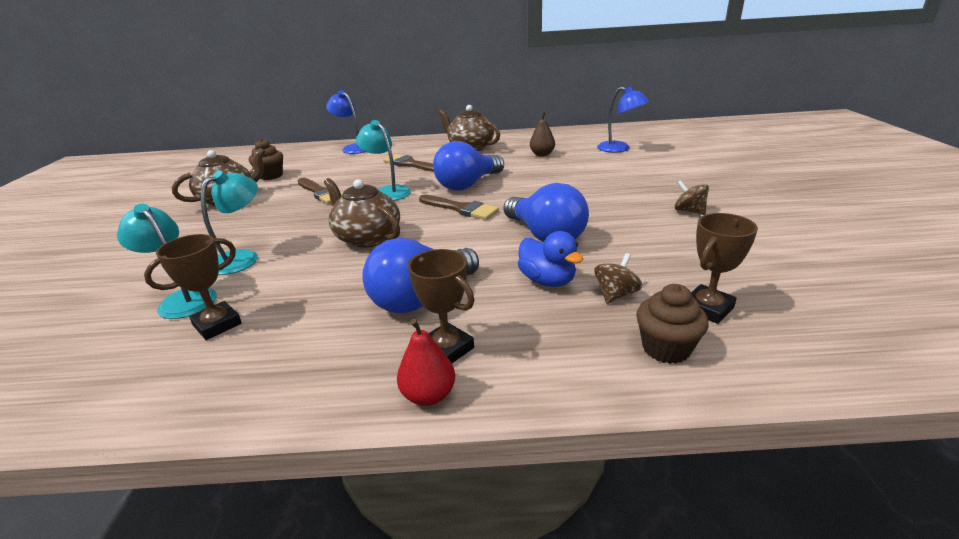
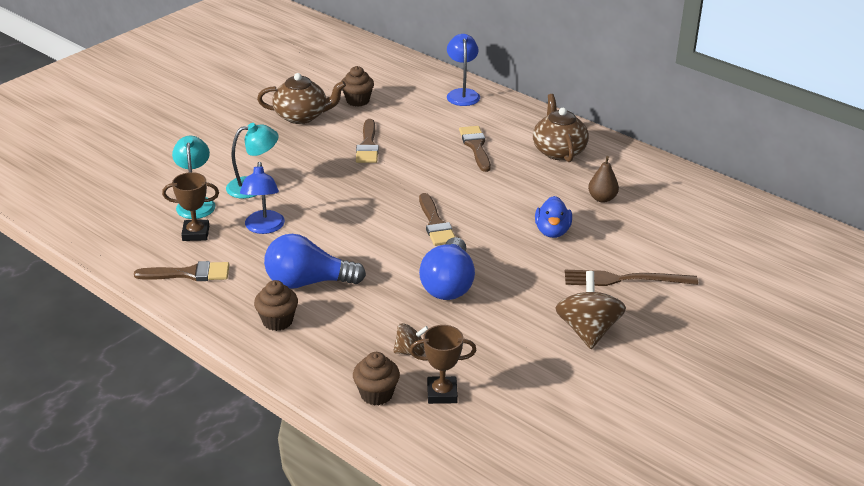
camera: 40 degrees right, 5 degrees up
(259, 367) = (189, 274): none -> brown brush
(367, 238) = (340, 214): brown teapot -> none
(387, 191) = (413, 172): turquoise lamp -> none
(428, 395) = (239, 337): red pear -> none
(446, 349) = (277, 321): brown trophy -> brown cupcake
(468, 184) = (480, 200): blue light bulb -> none
(547, 281) = (390, 317): blue duck -> blue duck (552, 231)
(619, 149) = (685, 233): blue lamp -> blue lamp (264, 228)
(642, 179) = (624, 279): none -> brown fork
(689, 211) = (588, 331): brown spinning top -> brown spinning top, size x1.83

